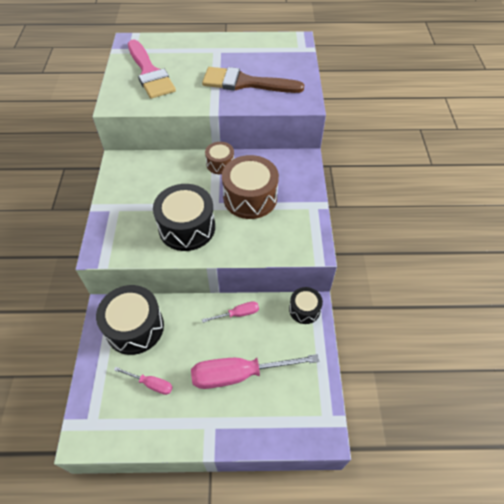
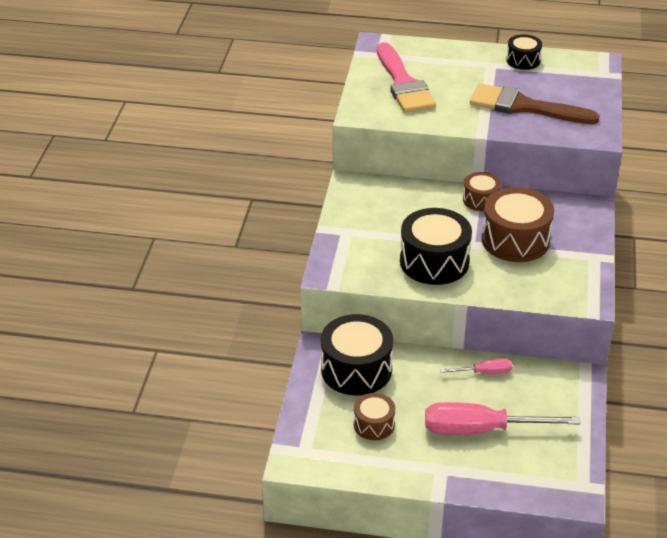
camera: 10 degrees right, 15 degrees down
(151, 384) = (374, 425): pink screwdriver -> brown drum
(304, 309) = (570, 379): black drum -> black drum (523, 60)

